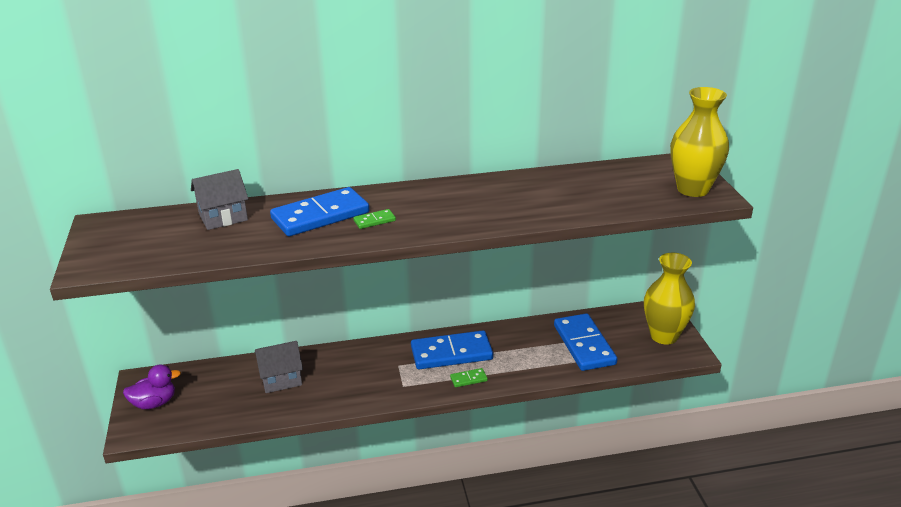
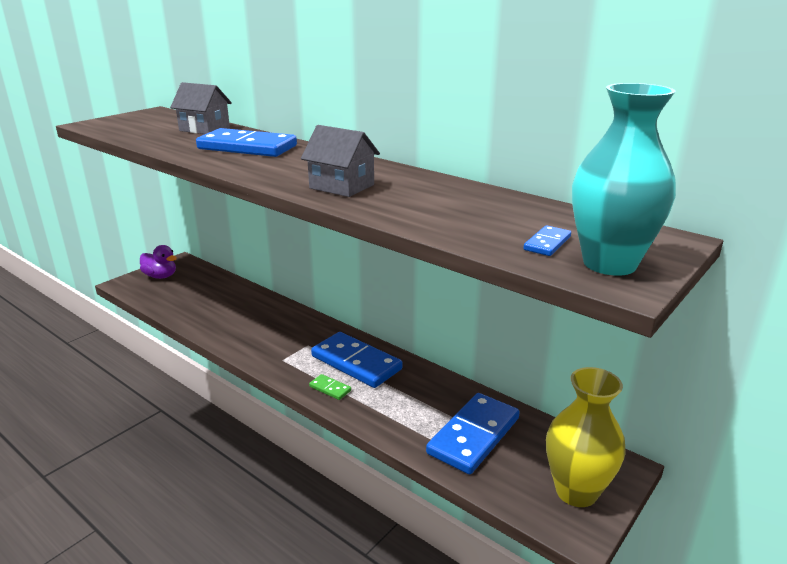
camera: 50 degrees right, 5 degrees down
(281, 379) = (233, 305): grey house -> grey house (342, 186)
(374, 221) = (265, 162): green domino -> none
(651, 192) = (547, 243): none -> blue domino
(692, 189) = (609, 264): yellow vase -> turquoise vase

